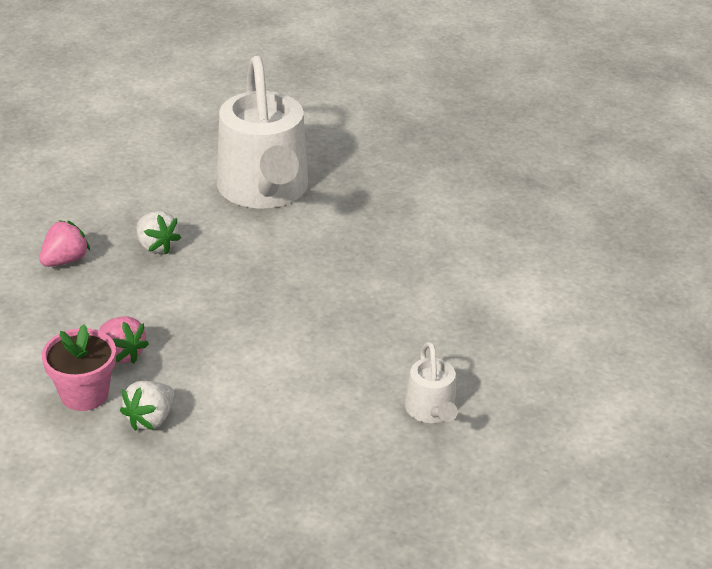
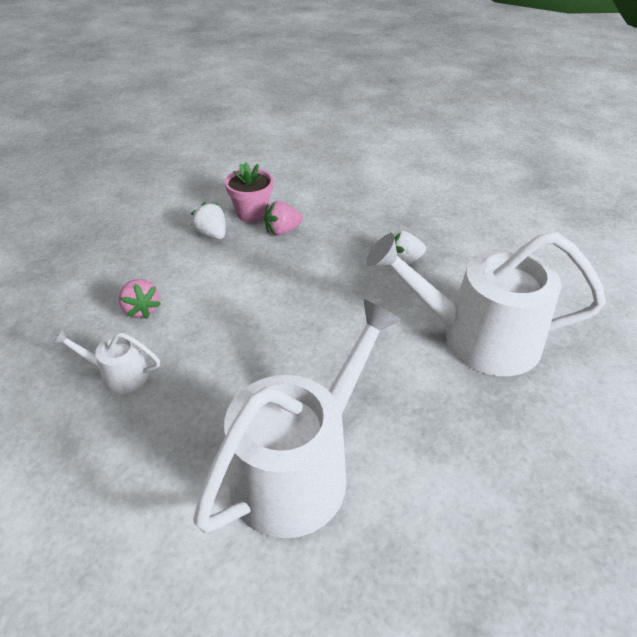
camera: 110 degrees right, 5 degrees up
(65, 260) = (397, 219): pink strawberry -> pink strawberry (141, 309)
(463, 267) = (299, 468): none -> white watering can

